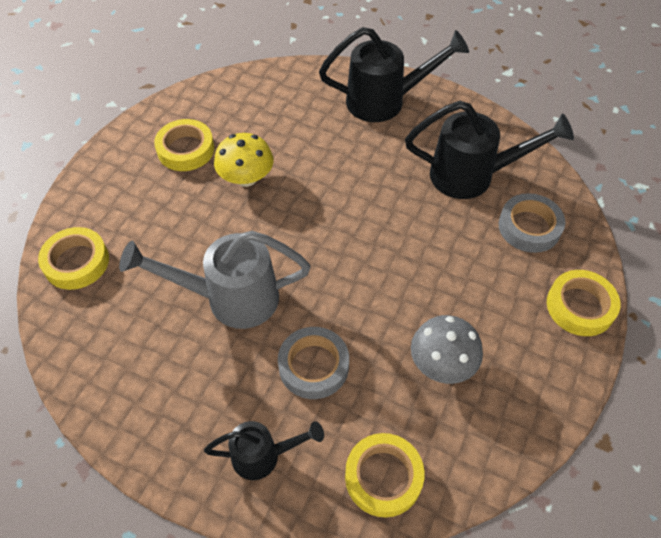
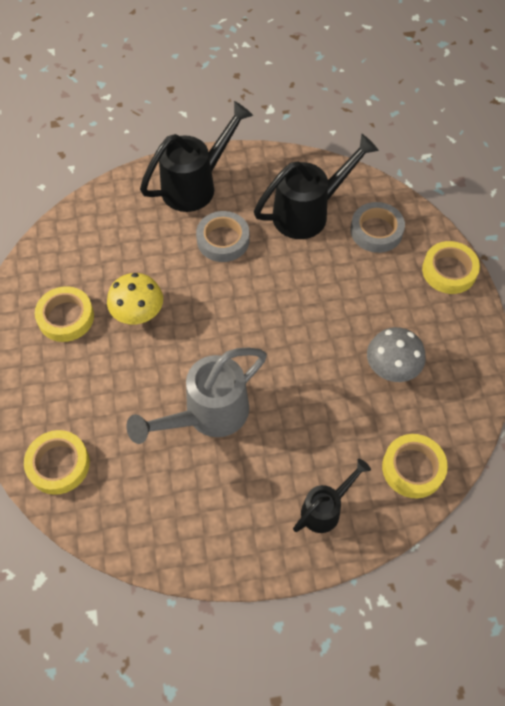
camera: 35 degrees left, 5 degrees up
(313, 366) = (309, 425): grey tape -> grey tape (223, 240)

